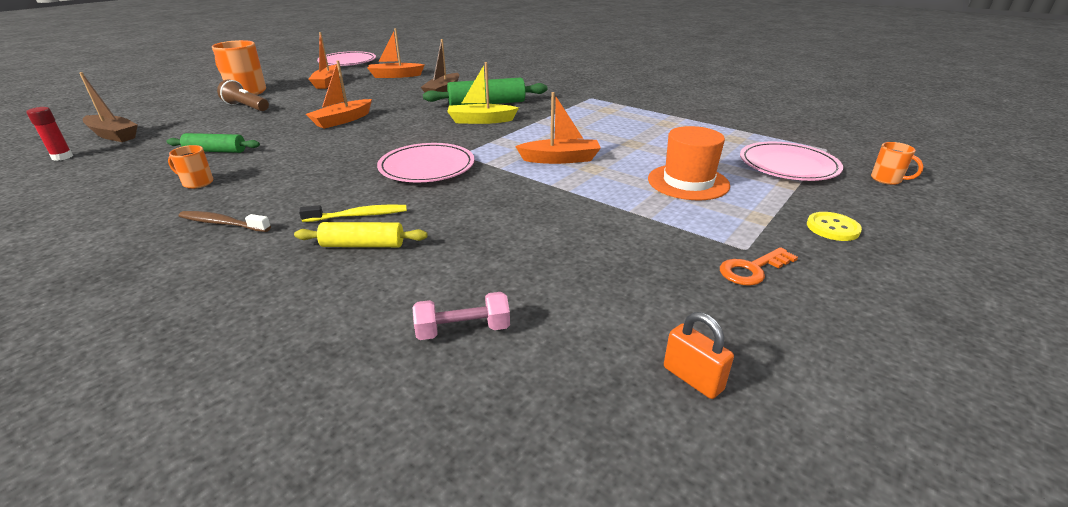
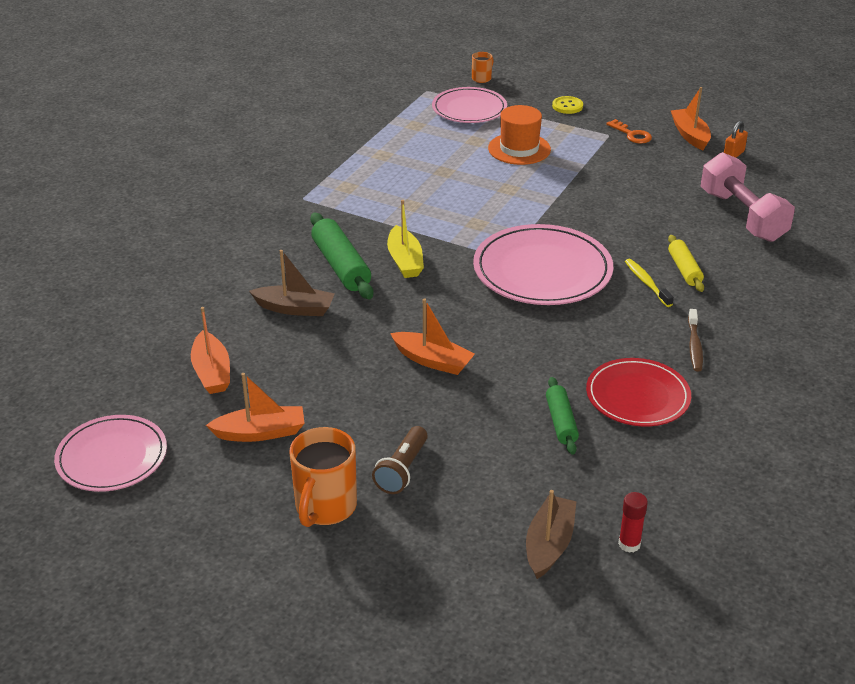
camera: 100 degrees left, 5 degrees up
(197, 183) = (637, 396): orange mug -> red plate
(427, 167) = (542, 270): pink plate -> pink plate, size x1.52
(463, 330) = (742, 216): pink dumbbell -> pink dumbbell, size x2.15
(560, 159) = (496, 204): orange boat -> orange boat (690, 135)

